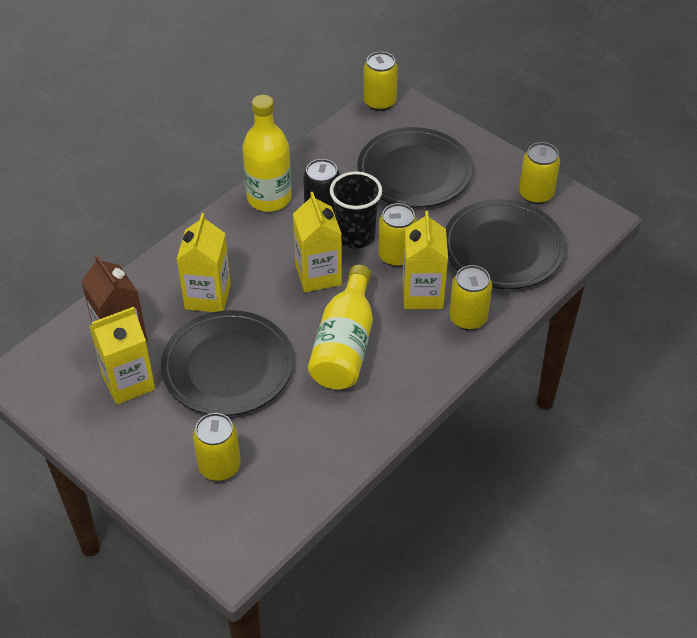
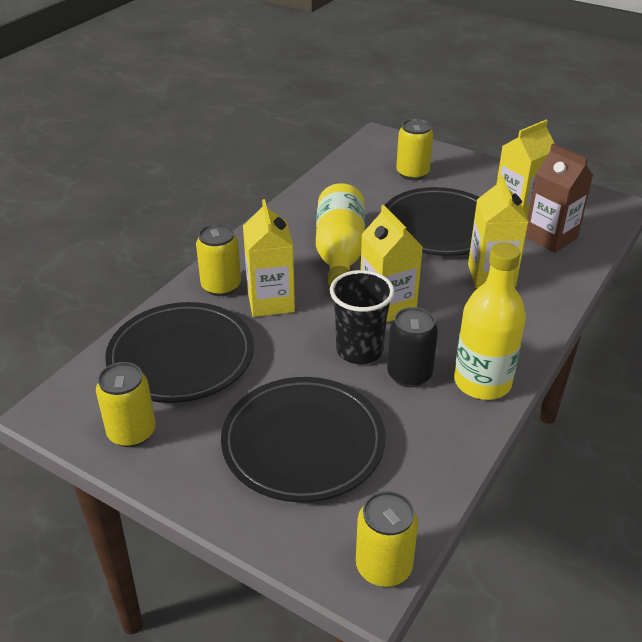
camera: 170 degrees right, 10 degrees down
(396, 256) = (306, 335): yellow can -> none

